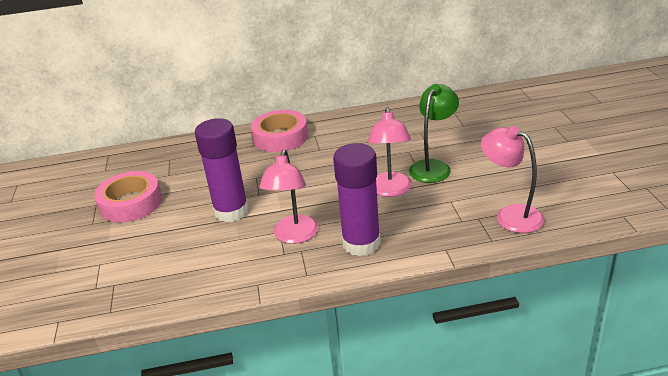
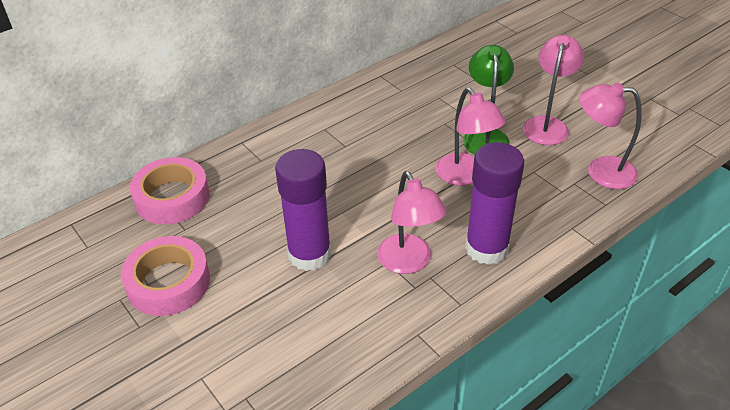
camera: 30 degrees left, 10 degrees up
(280, 137) = (286, 141): pink tape -> pink tape (172, 197)
(494, 170) = (547, 124): none -> pink lamp

